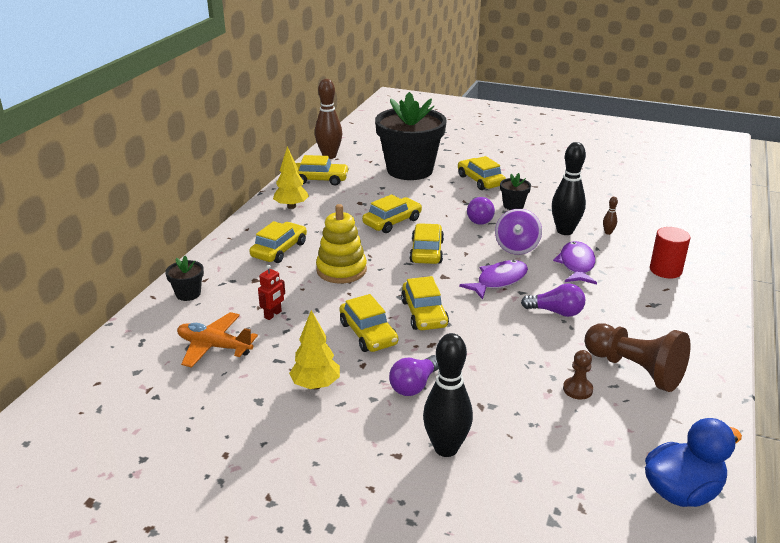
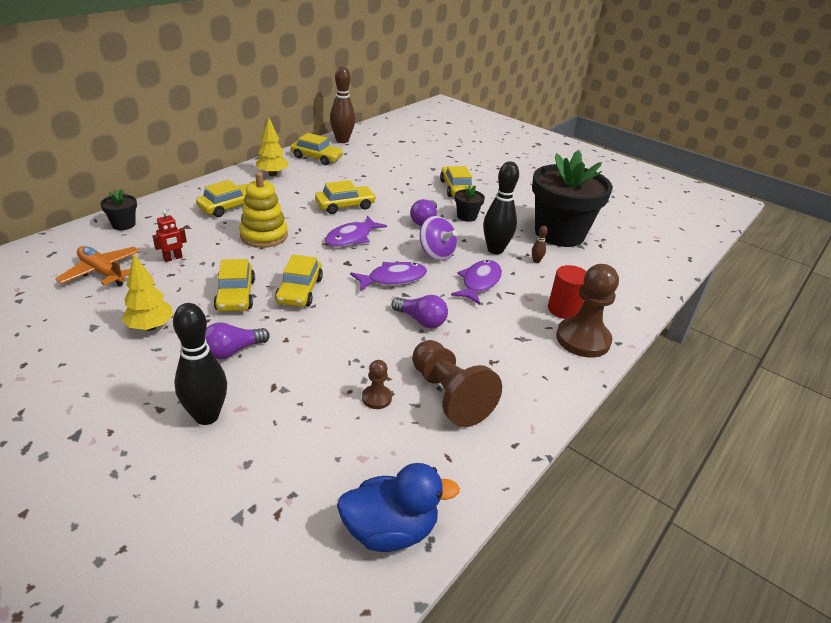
camera: 15 degrees right, 5 degrees up
(410, 170) = (400, 166): black flower pot -> black flower pot (559, 234)
(427, 251) = (352, 238): yellow car -> purple fish
(516, 247) = (436, 254): purple spinning top -> purple spinning top turned 75 degrees counterclockwise
(701, 292) = (583, 339): none -> brown pawn

